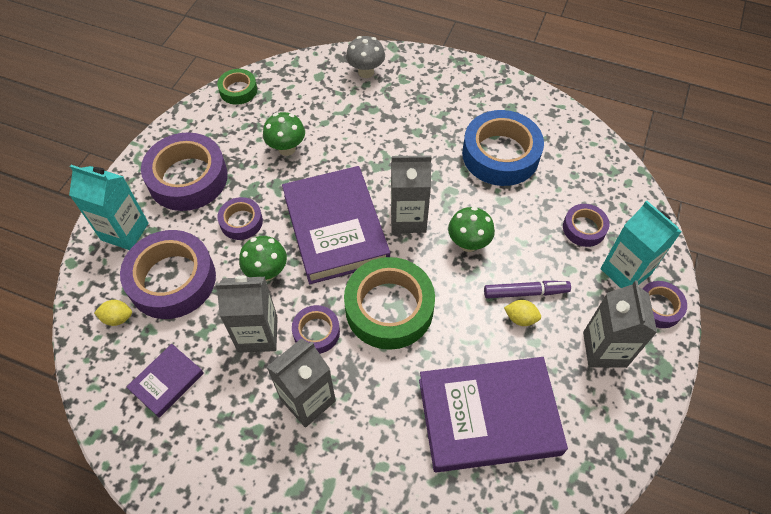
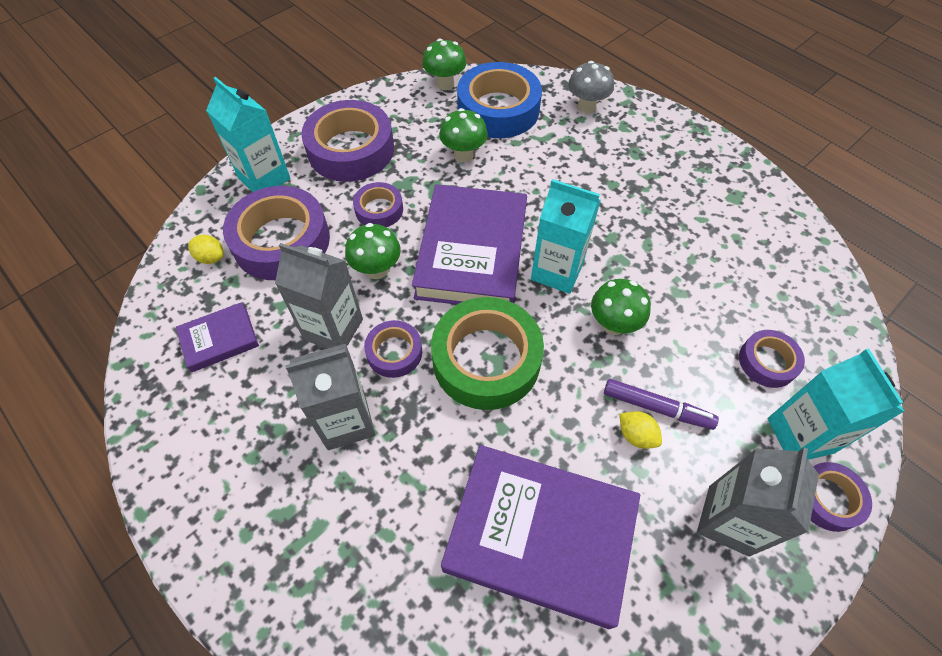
camera: 25 degrees right, 0 degrees up
(238, 90) = (445, 84): green tape -> green mushroom
(408, 218) = (557, 271): grey carton -> turquoise carton
(500, 154) = (699, 241): blue tape -> blue tape (498, 109)

